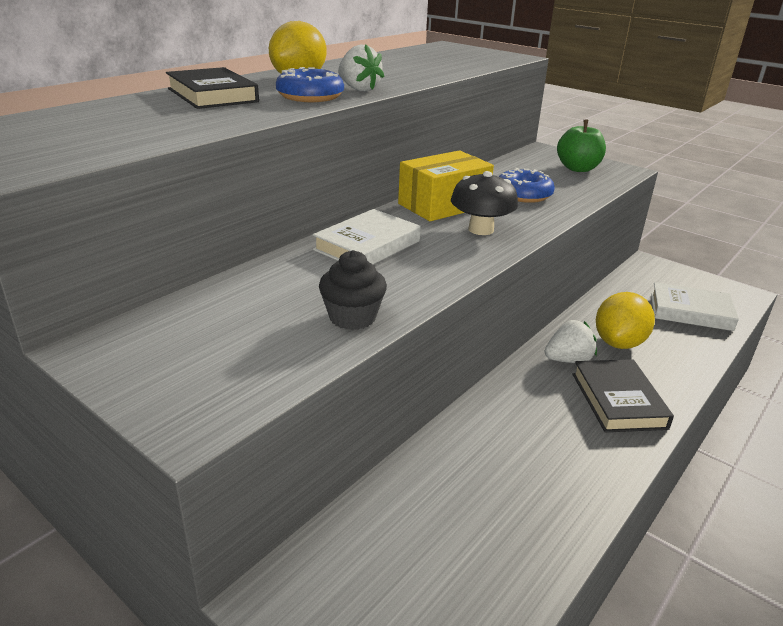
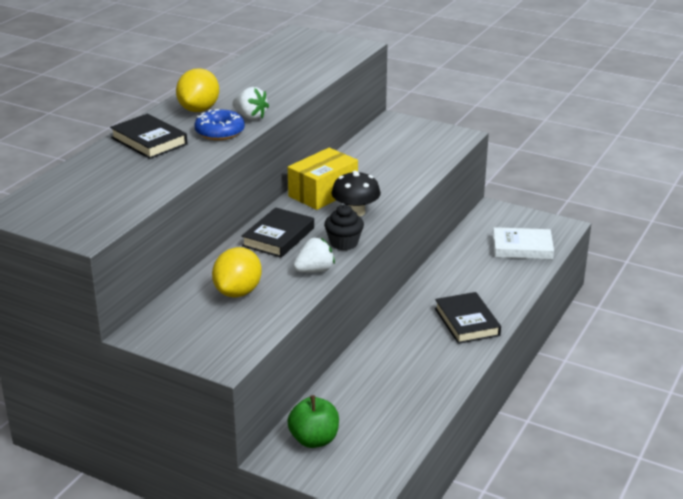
camera: 10 degrees left, 0 degrees up
(352, 317) = (288, 291): black cupcake -> black cupcake (344, 243)
(367, 245) = (278, 237): white book -> black book
(523, 195) = (382, 174): blue donut -> none
(568, 360) = (431, 298): white strawberry -> white strawberry (314, 270)
(578, 168) = (423, 139): green apple -> green apple (314, 440)
(619, 343) = (467, 280): yellow lemon -> yellow lemon (238, 292)

